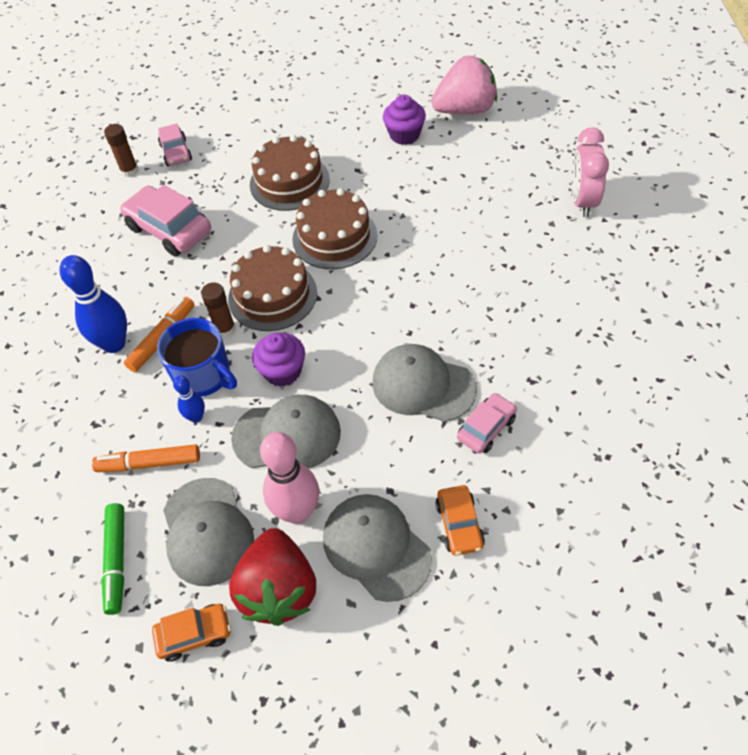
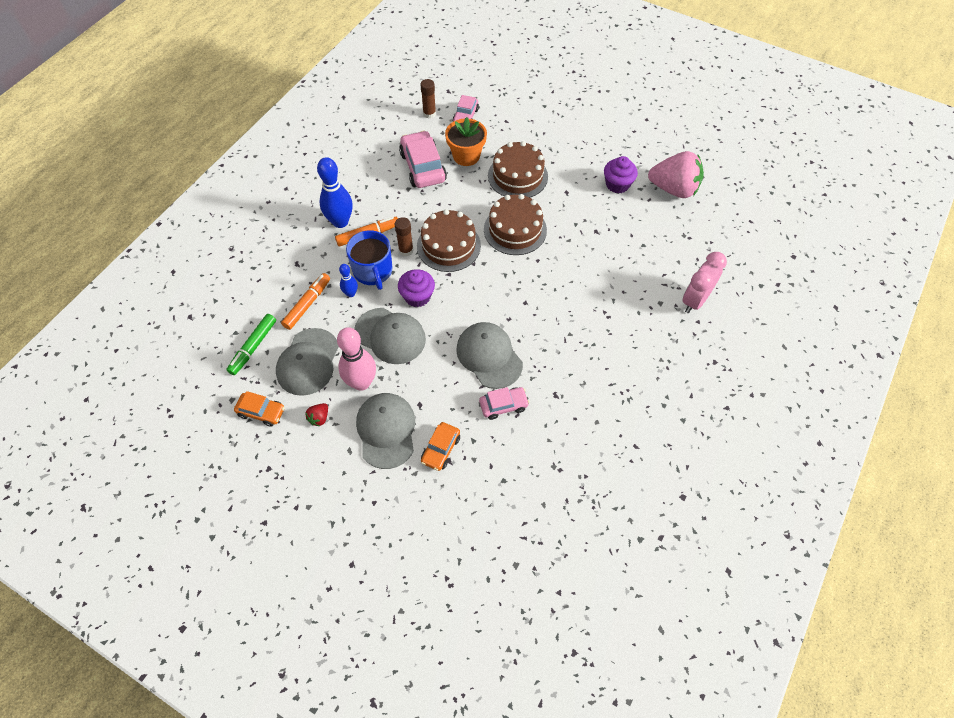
camera: 30 degrees right, 5 degrees up
(149, 463) = (307, 304): orange marker -> orange marker turned 90 degrees clockwise
(212, 192) = (466, 156): none -> orange flower pot
(279, 590) = (319, 418): red strawberry -> red strawberry, size x0.40

